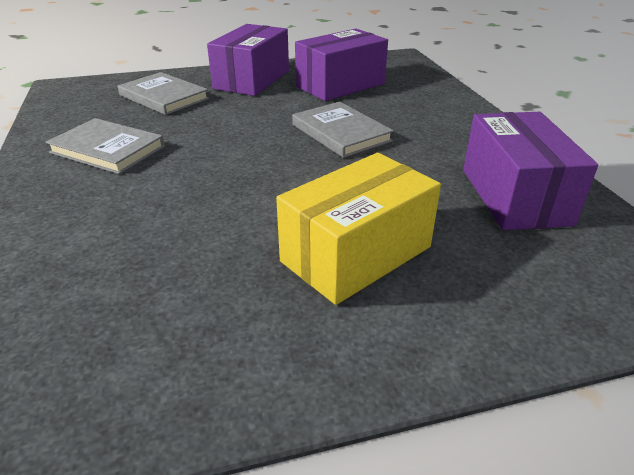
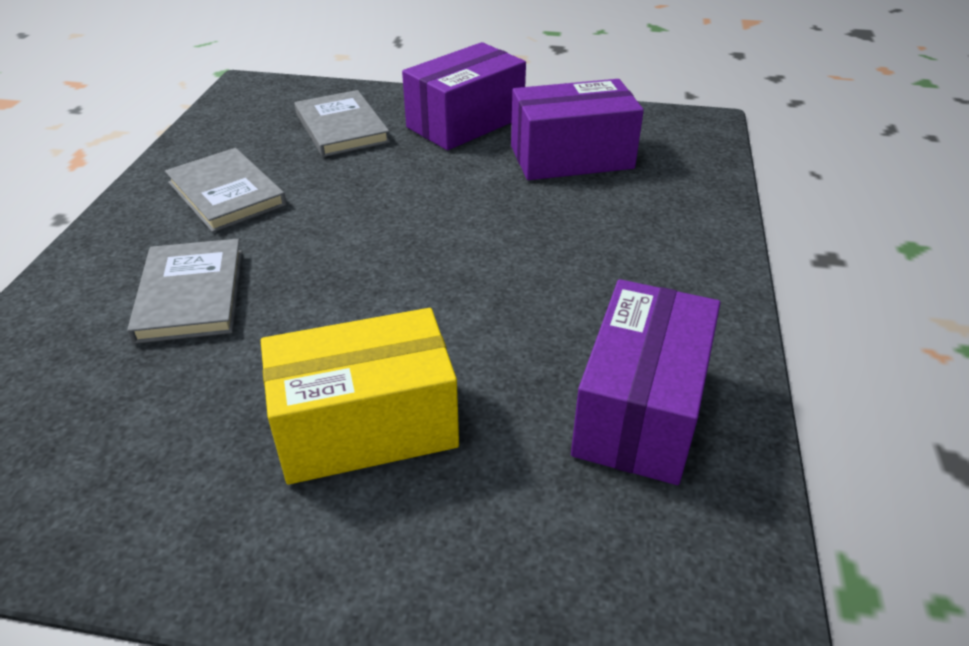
camera: 25 degrees right, 5 degrees up
(341, 133) = (503, 239): grey book -> grey book (191, 294)

